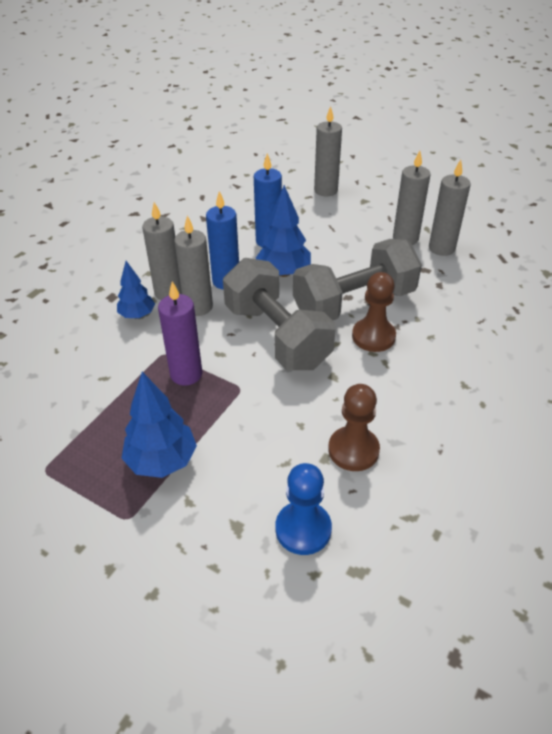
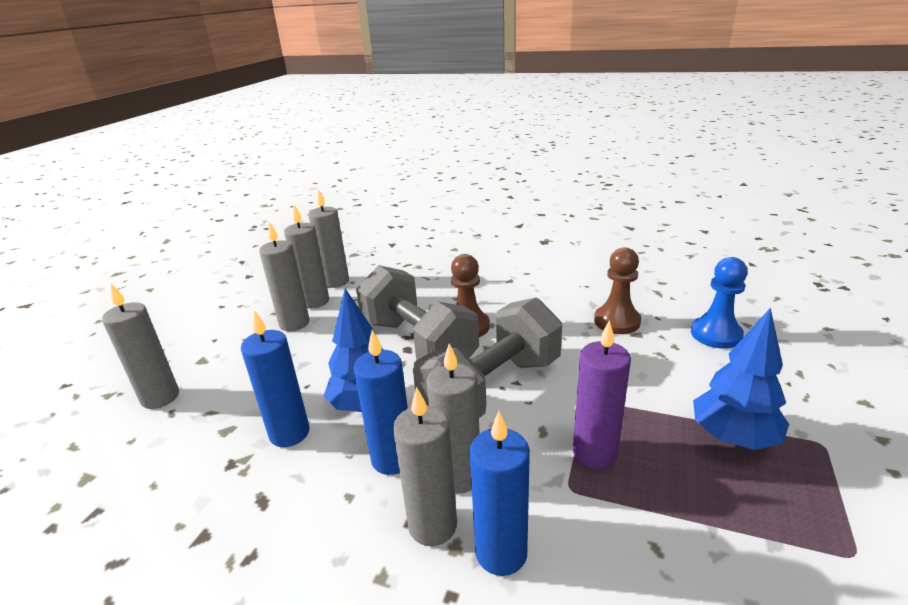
camera: 100 degrees left, 15 degrees down
(137, 315) = (501, 553): blue tree -> blue candle
(480, 260) = (336, 282): none -> grey candle

